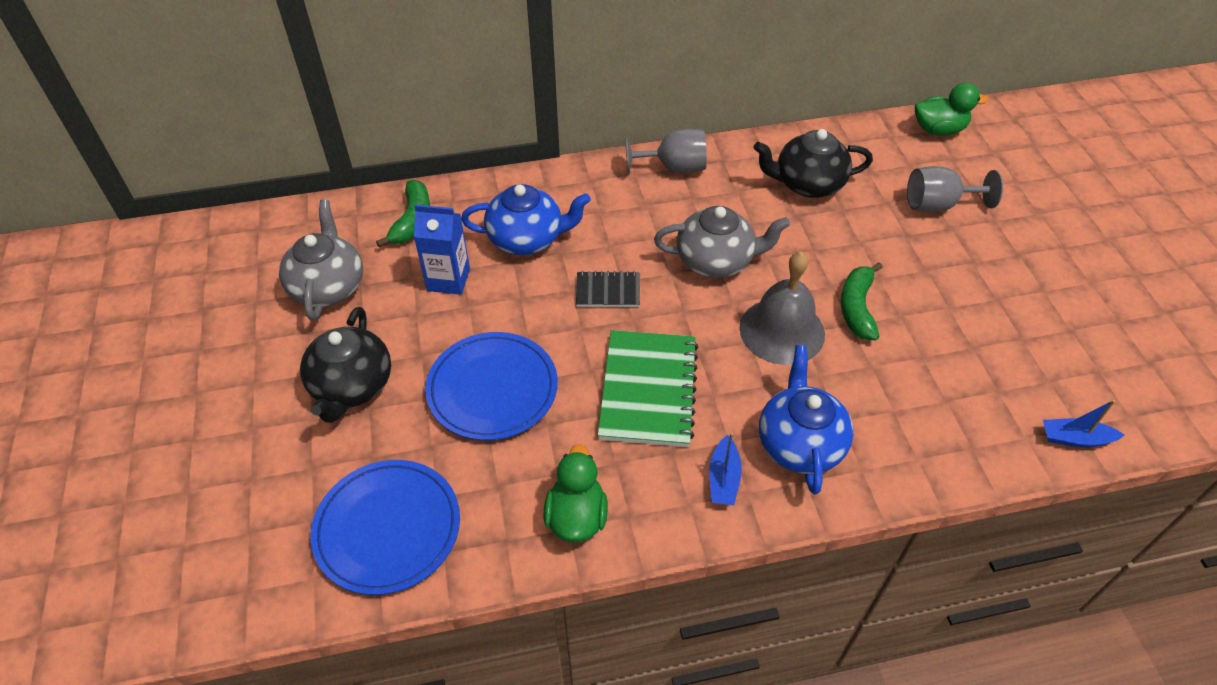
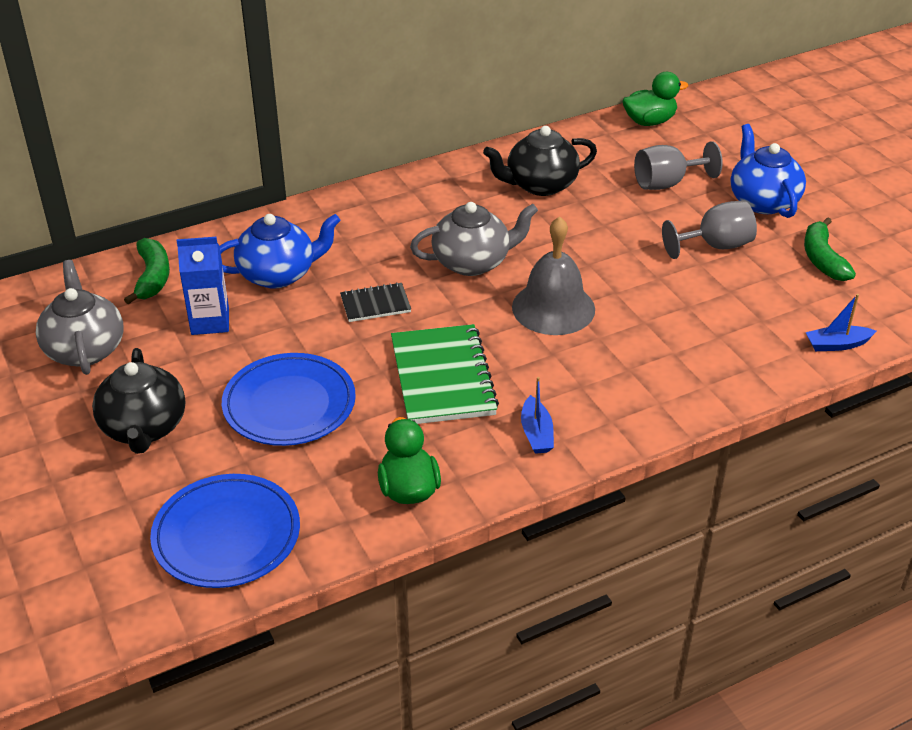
camera: 15 degrees left, 10 degrees down
(674, 167) = (405, 191): grey goblet -> grey goblet (715, 246)
(799, 443) = (597, 393): blue teapot -> blue teapot (762, 201)
(857, 308) = (617, 278): green banana -> green banana (822, 259)

